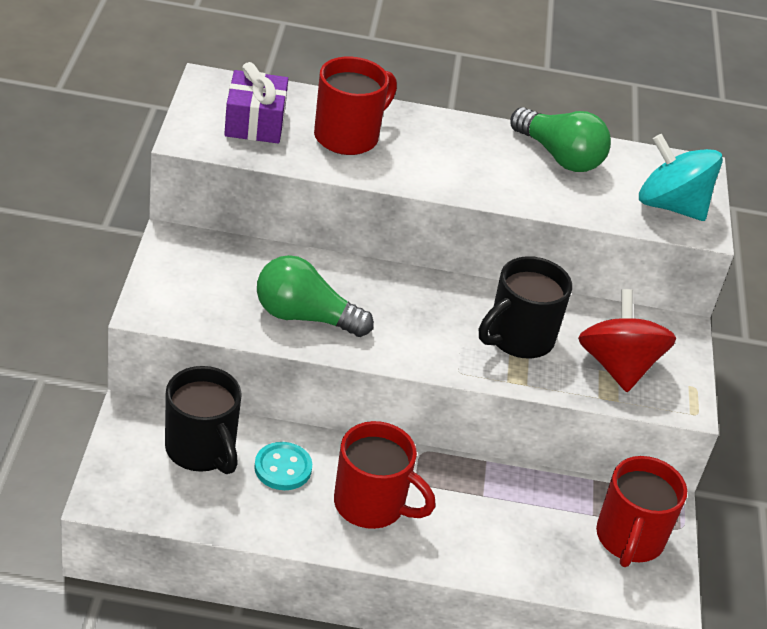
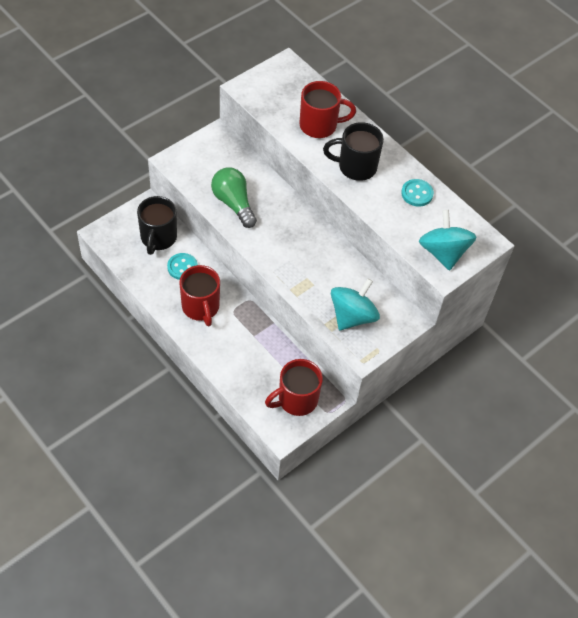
camera: 45 degrees right, 15 degrees up
(255, 123) = (283, 95): purple gift -> none
(518, 339) = (320, 273): black mug -> black mug (356, 167)
(559, 156) = (417, 194): green light bulb -> turquoise button
(618, 366) = (352, 316): red spinning top -> turquoise spinning top

